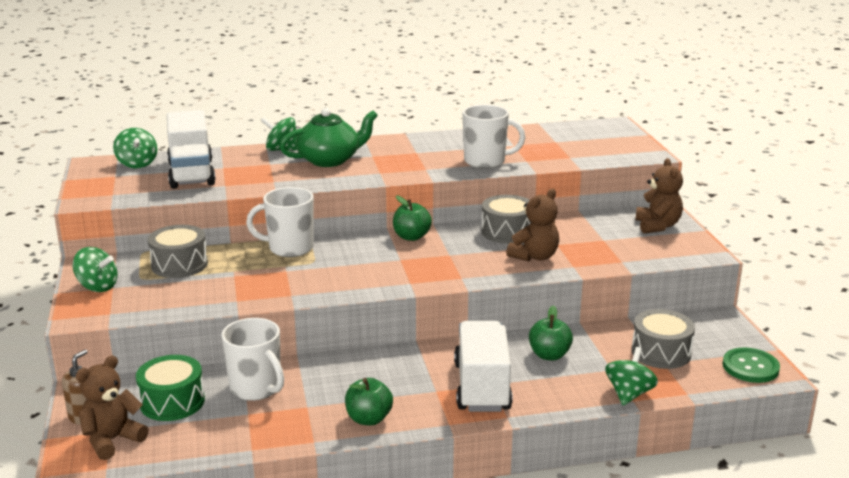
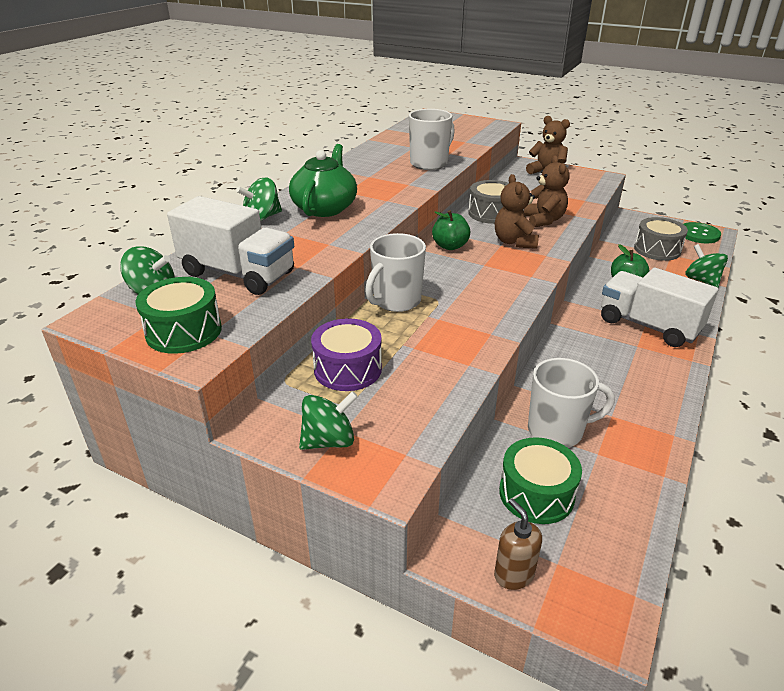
camera: 50 degrees left, 10 degrees up
(106, 187) = (184, 331): none -> green drum
(112, 440) = (580, 568): brown teddy bear -> brown teddy bear (514, 242)
(179, 264) = (348, 369): grey drum -> purple drum
(369, 419) = (657, 392): green apple -> none

